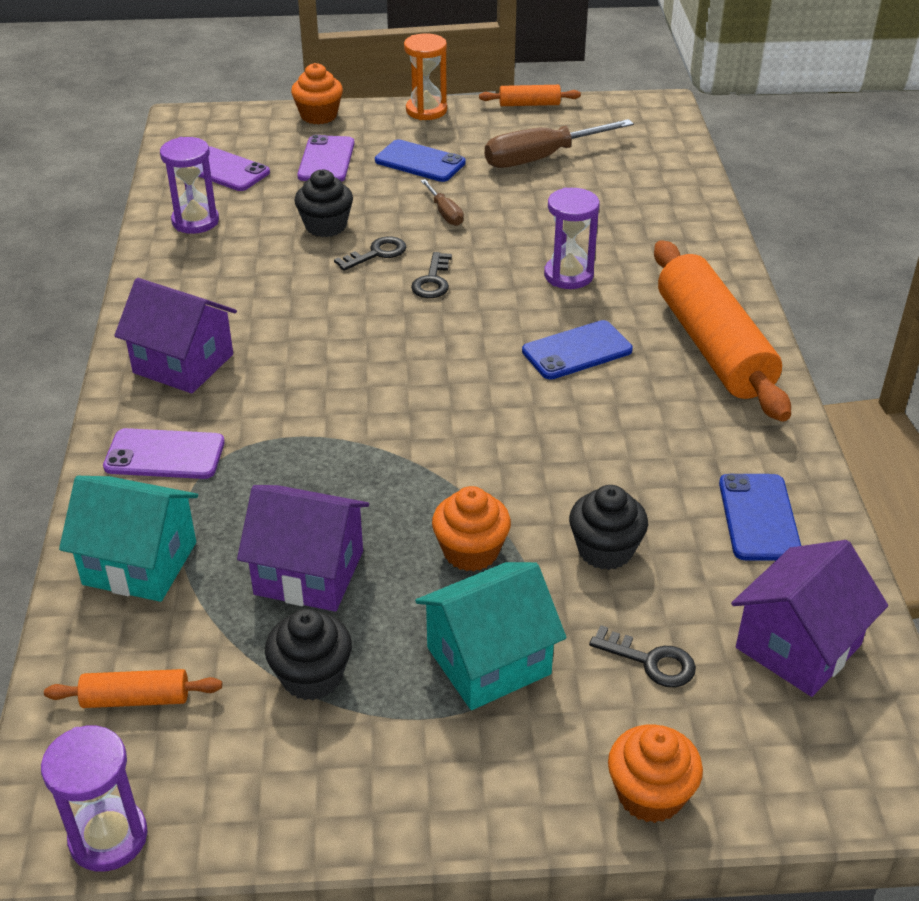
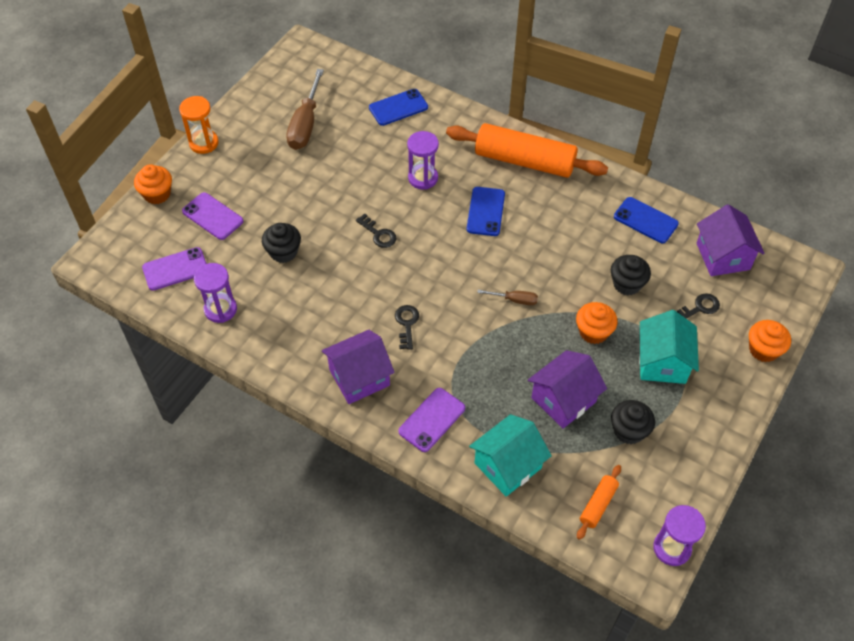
camera: 55 degrees left, 15 degrees up
(376, 253) = (332, 244): black key -> black key (407, 324)
(420, 162) = (257, 176): blue phone -> blue phone (398, 107)
(445, 213) = (321, 194): brown screwdriver -> brown screwdriver (515, 300)
(529, 104) = (244, 96): orange rolling pin -> none

